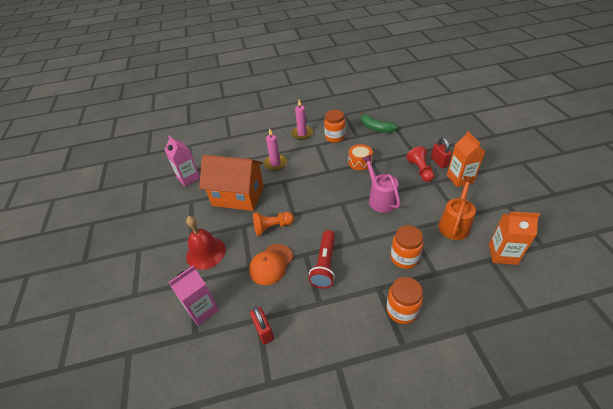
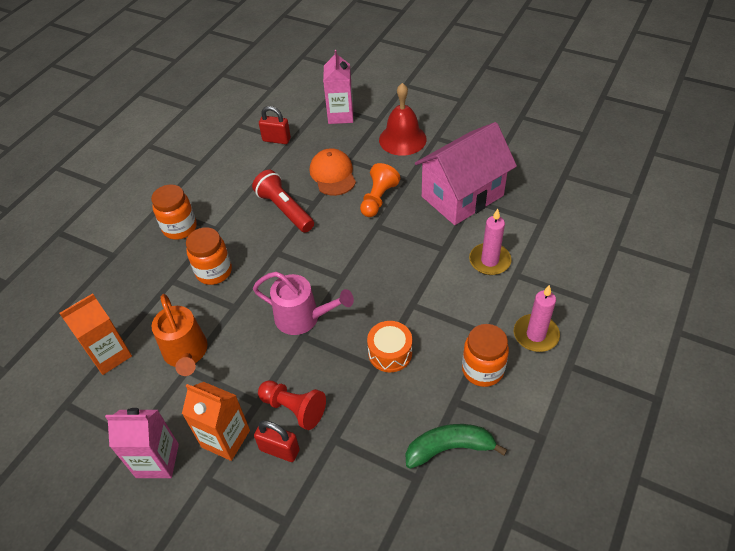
camera: 130 degrees right, 5 degrees up
(188, 178) = (548, 169): pink carton -> pink carton (157, 460)
(238, 196) = (462, 196): orange house -> pink house

